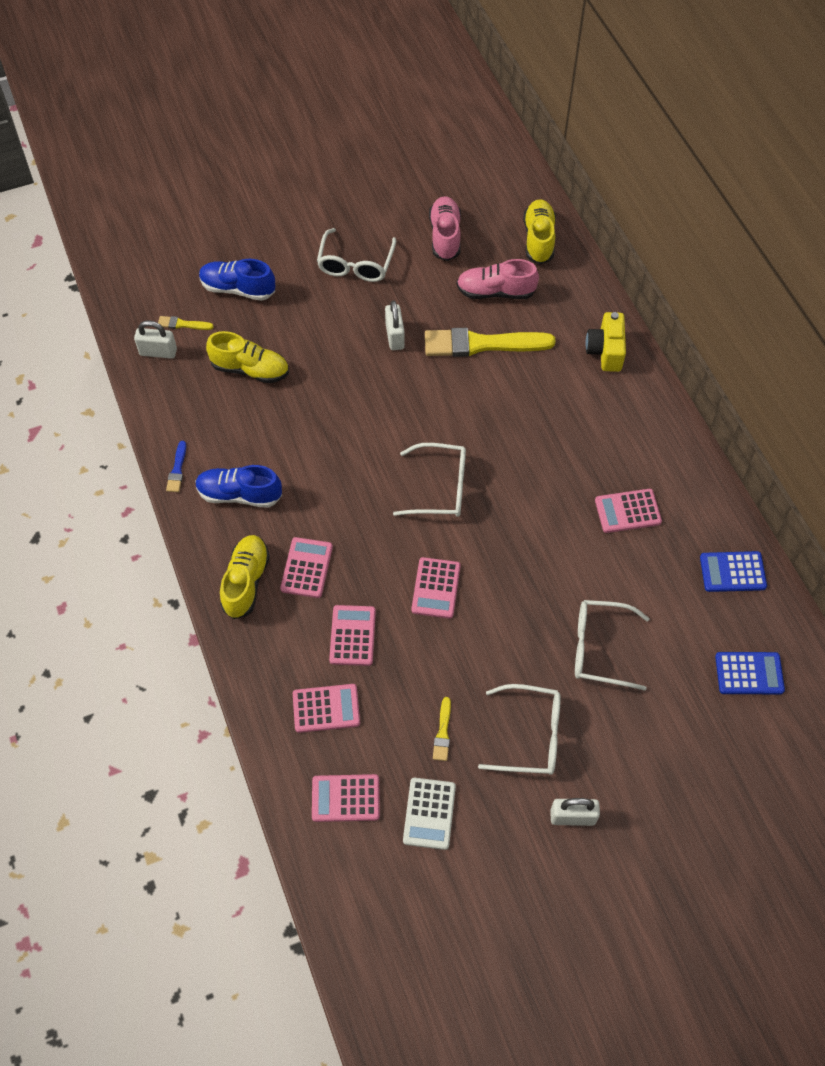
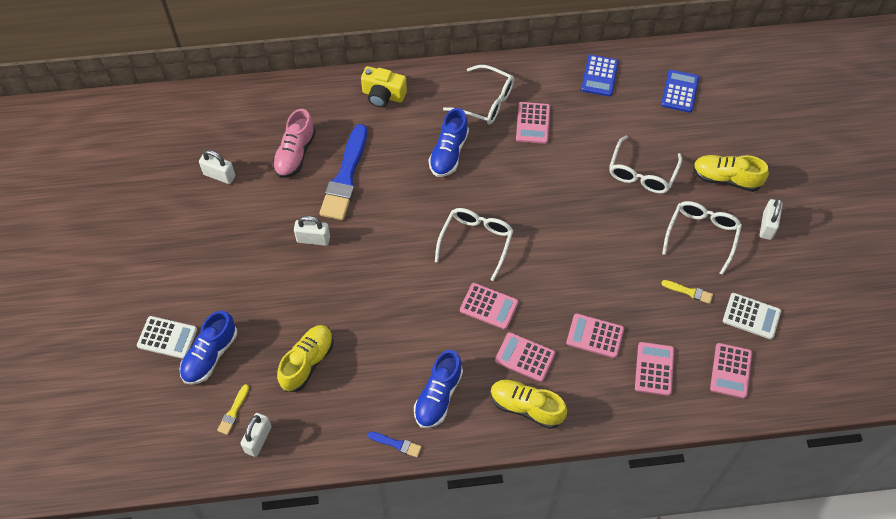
camera: 75 degrees left, 0 degrees up
(248, 250) = (167, 338): none -> white calculator
(356, 264) = (221, 251): white glasses -> white glasses (486, 102)
(436, 588) = (566, 267): pink calculator -> pink calculator (489, 306)
(445, 236) = (219, 175): pink shoe -> white padlock
(482, 344) = (345, 177): yellow brush -> blue brush
(538, 239) = (252, 109): yellow shoe -> yellow shoe (726, 178)
(551, 434) = (449, 153): none -> blue shoe

